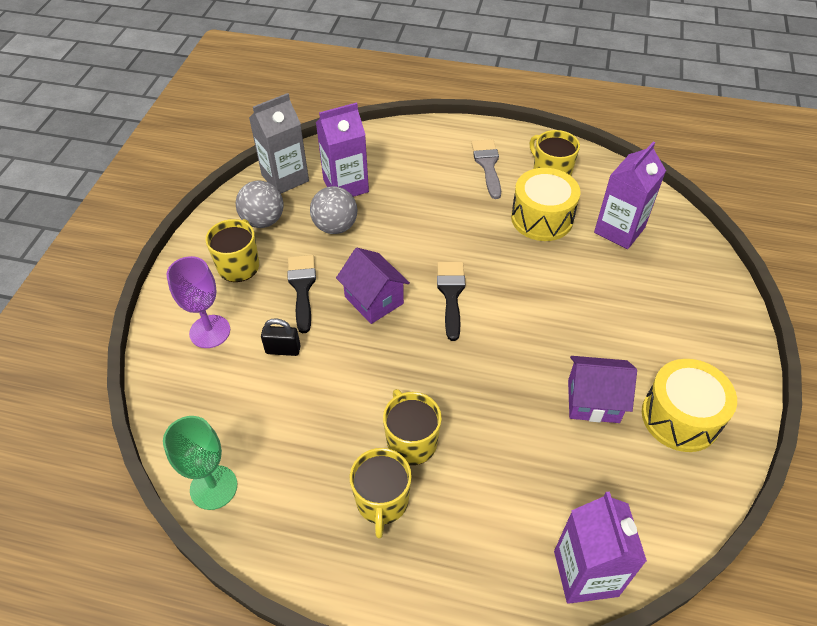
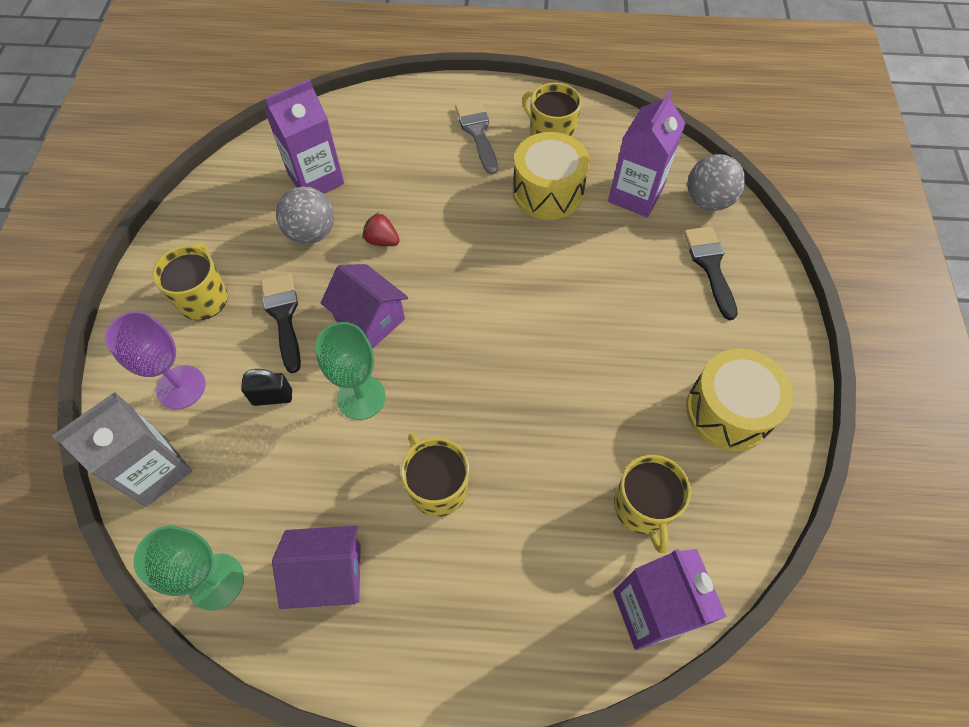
camera: 10 degrees left, 10 degrees up
(263, 221) = (224, 237): grey ball -> grey ball (707, 201)
(285, 178) = (242, 178): grey carton -> grey carton (155, 470)
(357, 360) = (361, 397): none -> green goblet
(382, 501) = (415, 565): yellow mug -> yellow mug (643, 508)
(393, 240) = (382, 240): none -> red strawberry
(451, 294) = (458, 300): black brush -> black brush (710, 266)
(593, 401) = (633, 406): purple house -> purple house (328, 574)

